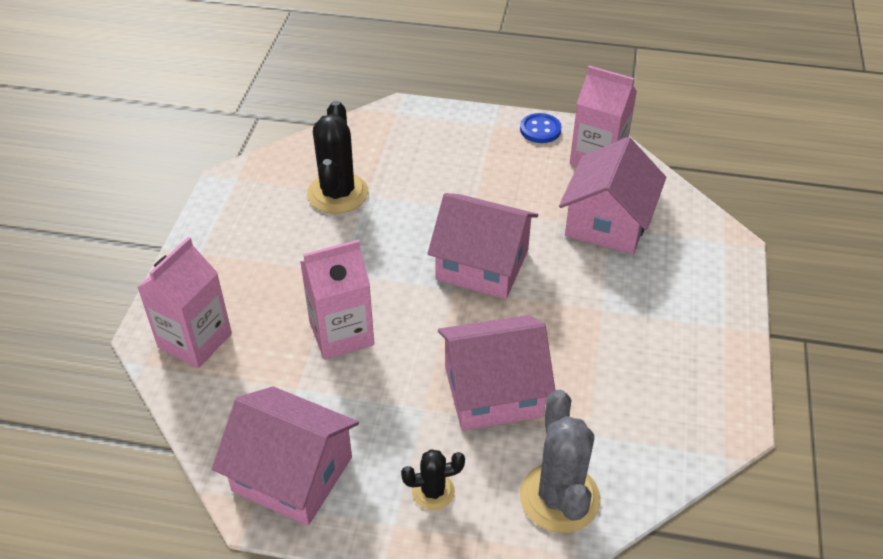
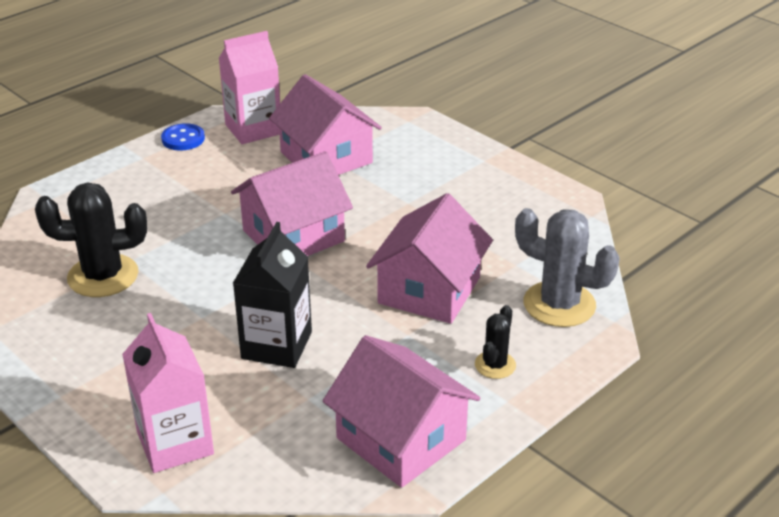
camera: 55 degrees left, 10 degrees down
(292, 474) = (401, 439): pink house -> pink house turned 75 degrees clockwise
(337, 193) = (103, 276): black cactus -> black cactus turned 45 degrees counterclockwise
(341, 333) = (276, 345): pink carton -> black carton

